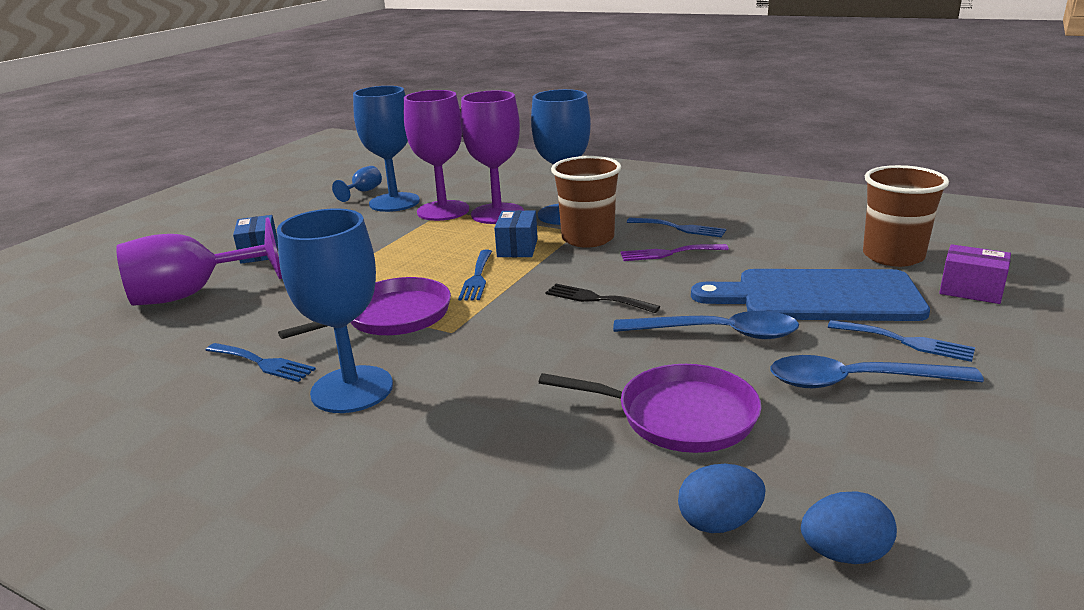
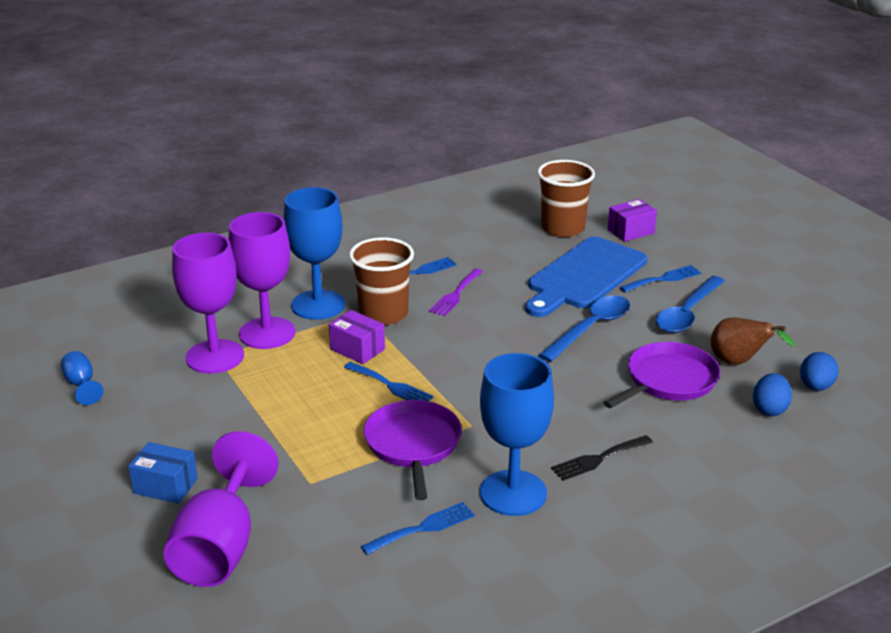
camera: 60 degrees left, 5 degrees up
(394, 202) = (146, 375): blue goblet -> none
(517, 248) = (357, 349): blue box -> purple box
(596, 299) = (492, 350): black fork -> black fork (598, 459)
(802, 458) = (739, 362): none -> brown pear

